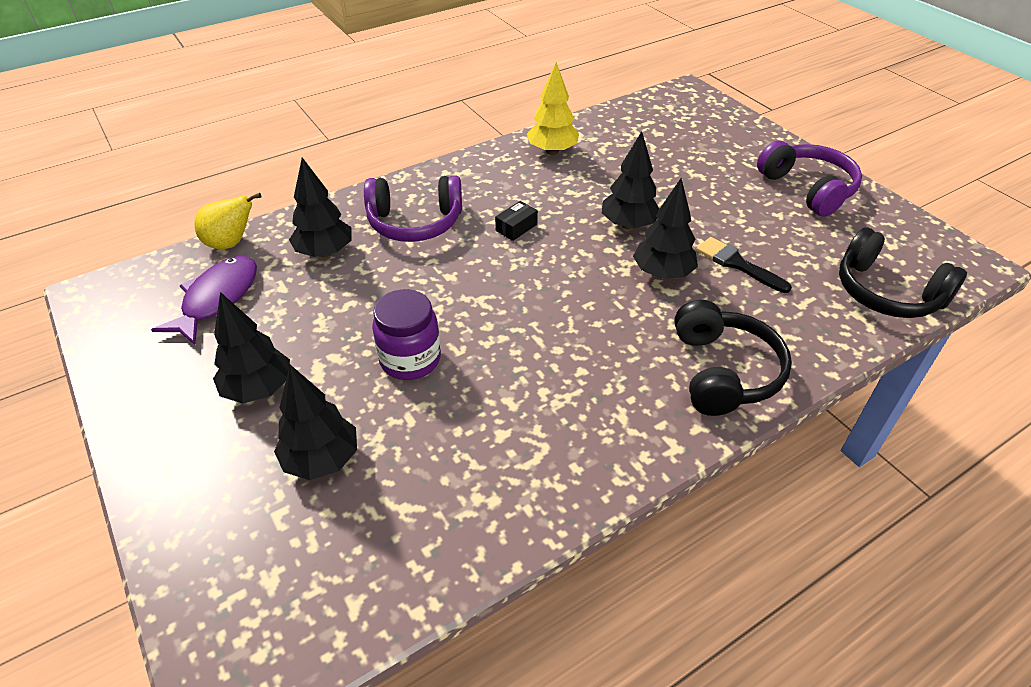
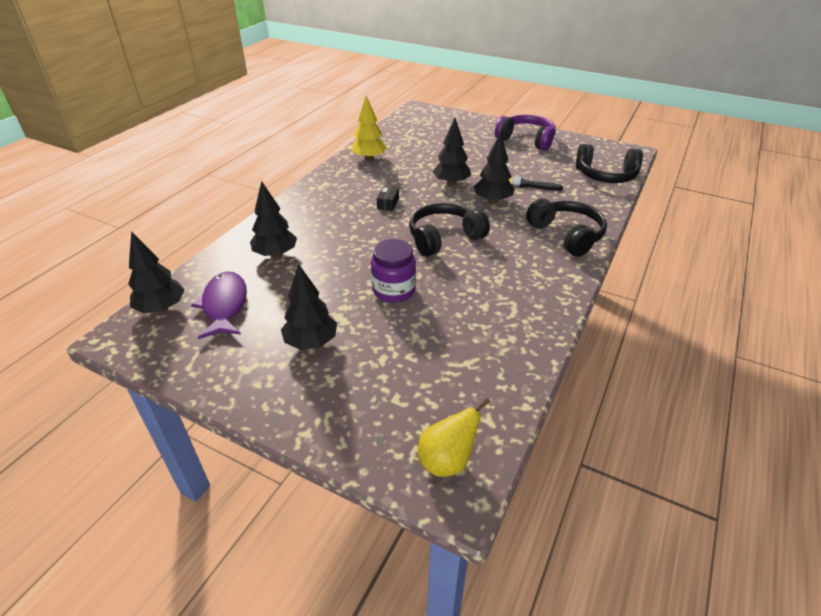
camera: 30 degrees left, 5 degrees down
(231, 243) = (199, 271): yellow pear -> yellow pear (447, 461)
(322, 460) = (393, 361): black tree -> black tree (161, 308)
(415, 222) = (320, 220): purple headphones -> none
(542, 307) = (444, 238): none -> black headphones

